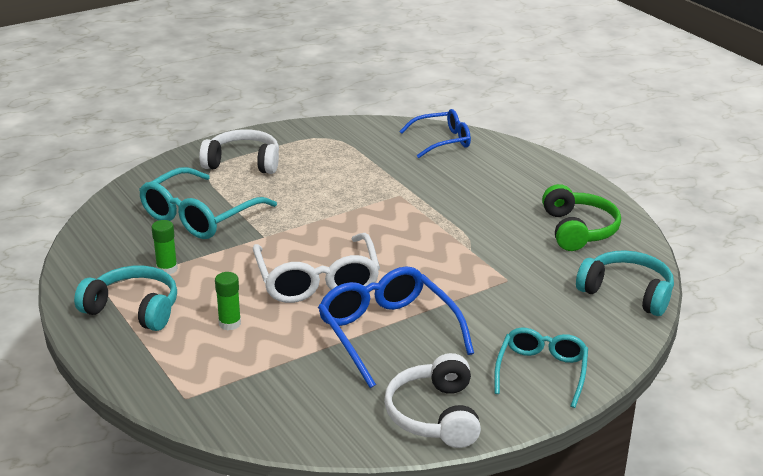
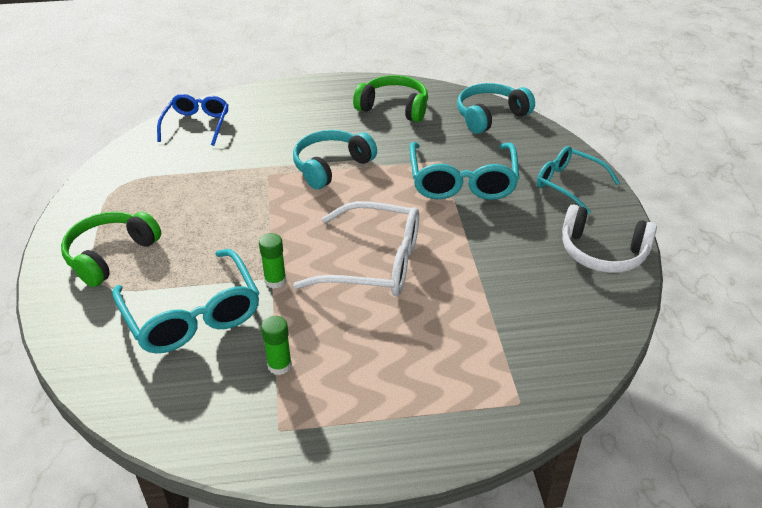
camera: 65 degrees left, 10 degrees up
(133, 309) = (341, 411): turquoise headphones -> turquoise headphones (331, 166)
(229, 323) = (411, 340): green glue stick -> green glue stick (275, 281)
(243, 163) = (110, 255): white headphones -> green headphones
(388, 333) = (480, 244): blue glasses -> none
(484, 301) = (462, 181): none -> turquoise glasses

